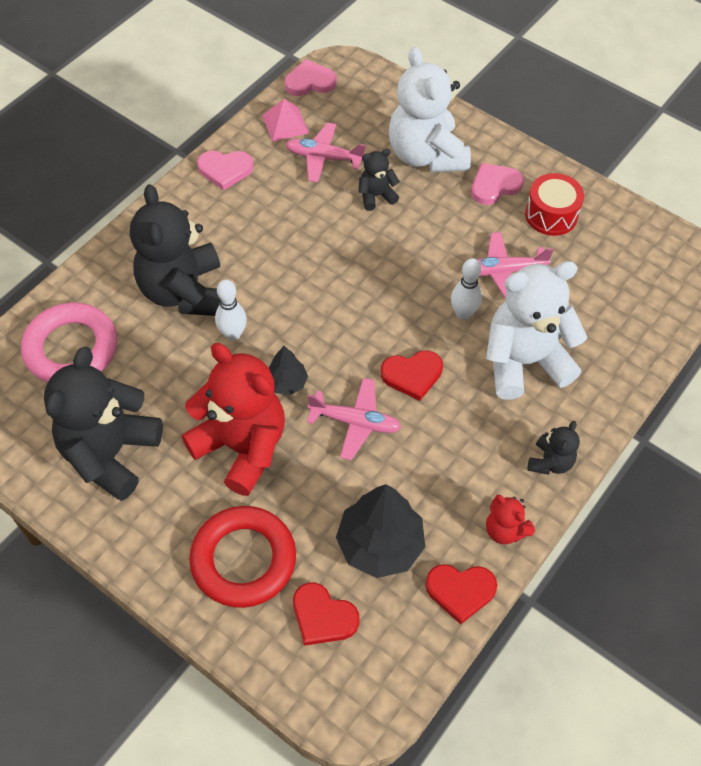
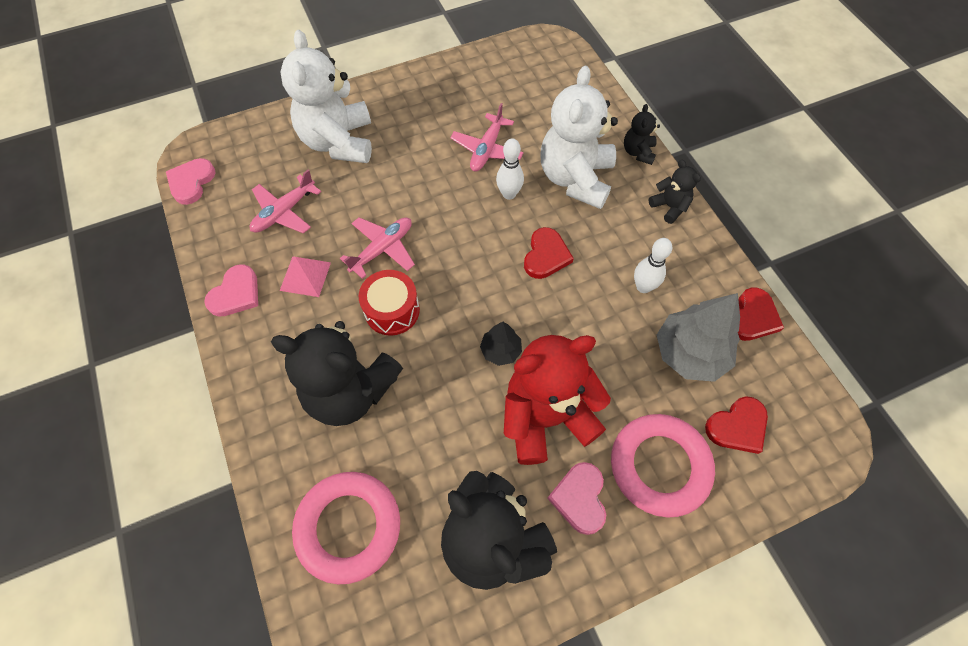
camera: 60 degrees left, 5 degrees up
(233, 334) = (424, 370): white bowling pin -> white bowling pin (643, 287)
(243, 560) = (659, 466): red ring -> pink ring
(285, 124) = (222, 223): pink pyramid -> pink pyramid (305, 276)
(355, 422) = (568, 317): pink plane -> pink plane (382, 249)
(376, 196) = (354, 195): black teddy bear -> black teddy bear (638, 152)
(380, 545) = (690, 353): black tree -> grey tree
(426, 155) = (338, 142): white teddy bear -> white teddy bear turned 75 degrees clockwise
(494, 185) = (402, 115): pink heart -> pink heart (580, 498)
(505, 530) = (713, 263): red teddy bear -> none
(551, 215) = (455, 96): red drum -> red drum (392, 310)

